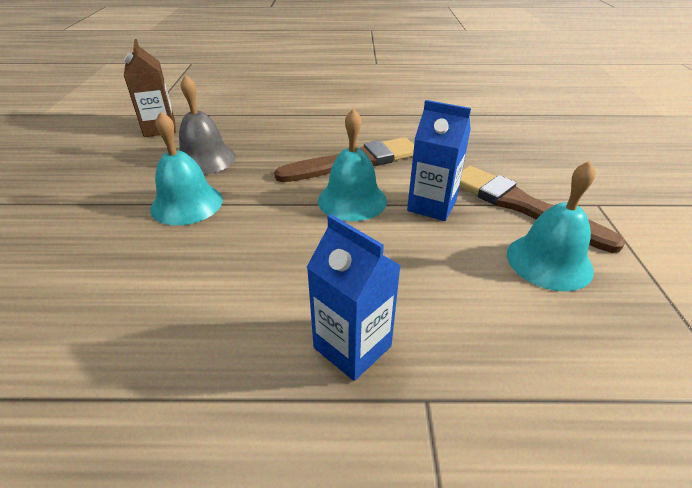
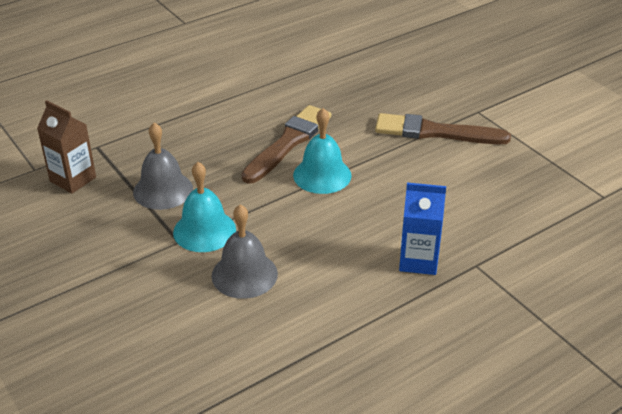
camera: 35 degrees left, 0 degrees up
(159, 261) = (244, 274): none -> grey bell
(432, 206) = (379, 156): blue carton -> none
(549, 261) = (478, 164): turquoise bell -> none

